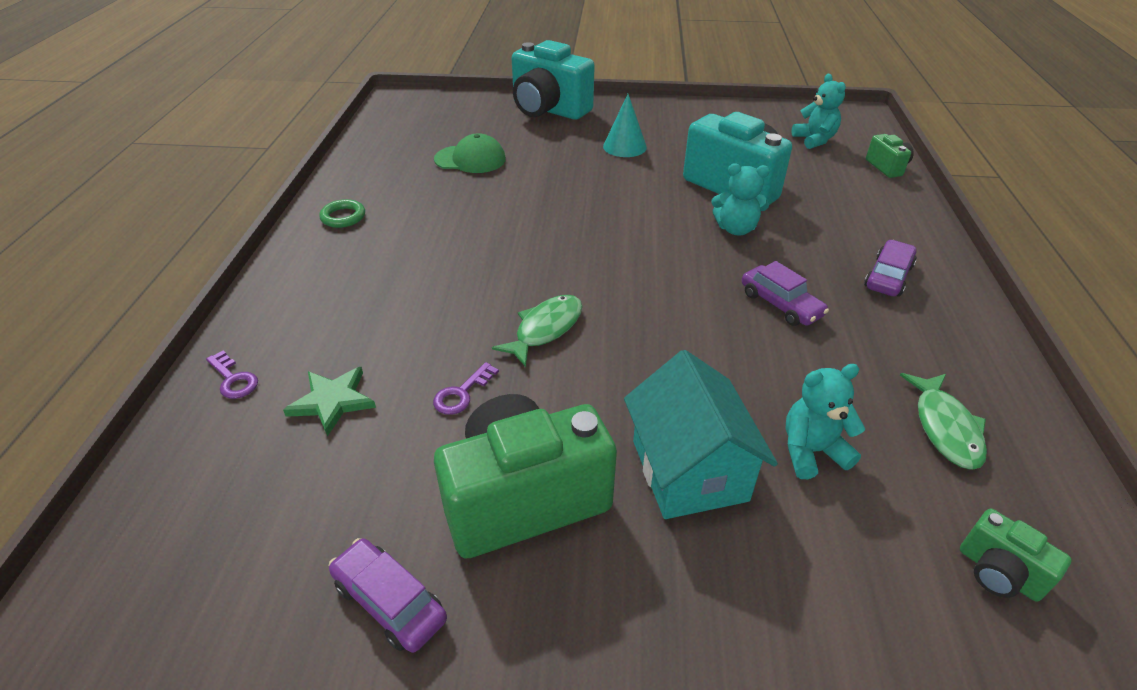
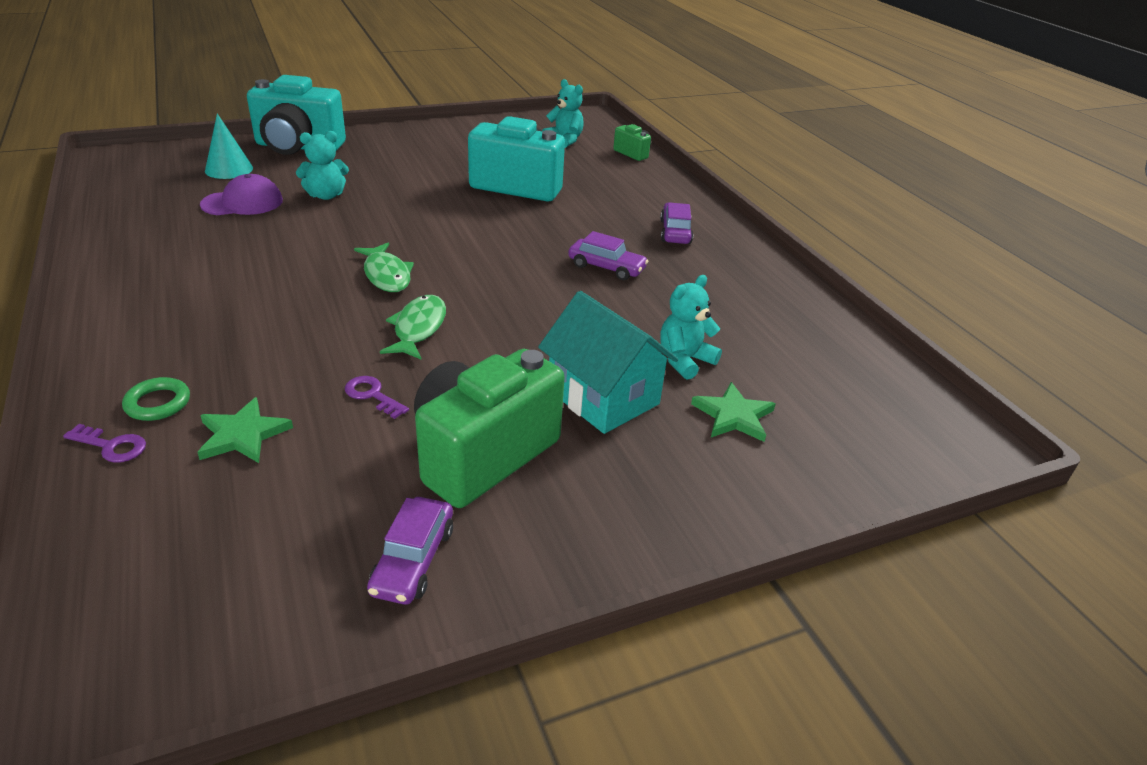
camera: 30 degrees left, 5 degrees down
(343, 217) = (130, 278): green ring -> green ring (158, 403)
(390, 602) = (413, 560): purple car -> purple car turned 90 degrees counterclockwise
(462, 393) = (372, 395): purple key -> purple key turned 120 degrees clockwise
(470, 159) = (242, 202): green cap -> purple cap
(624, 146) = (397, 169): turquoise cone -> turquoise cone (229, 169)
(736, 229) = (538, 219): turquoise teddy bear -> turquoise teddy bear (326, 195)
(835, 550) = (733, 416): none -> green star
(945, 428) = (764, 322): green fish -> green fish (386, 275)
(998, 572) = (838, 397): green camera -> none

